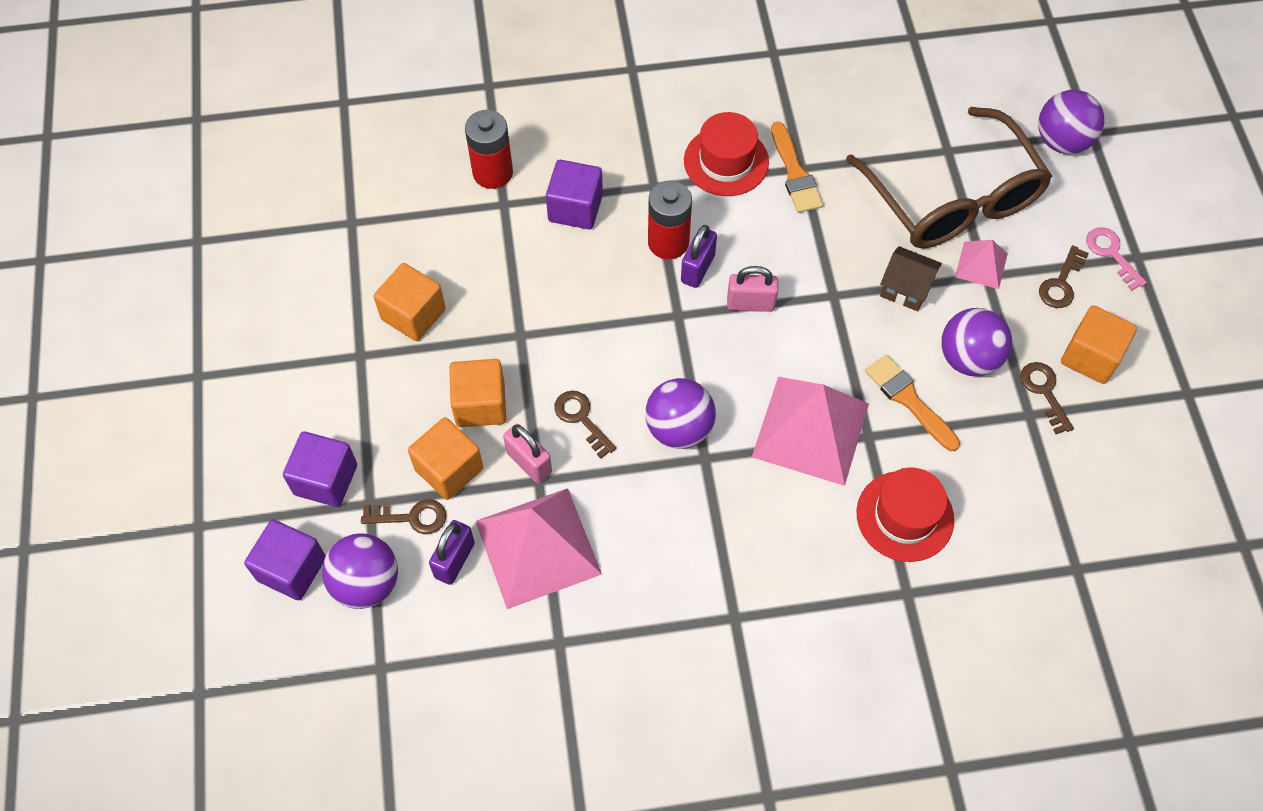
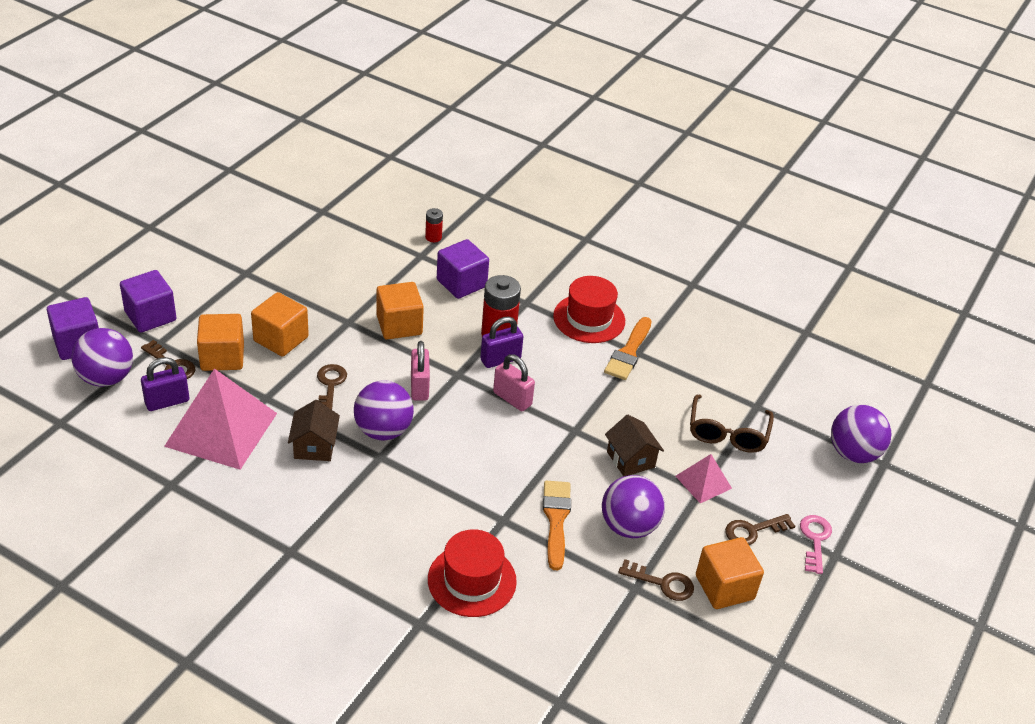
camera: 35 degrees right, 20 degrees down
(413, 314) = (300, 273): orange cube -> orange cube (399, 325)
(492, 173) = (433, 237): red battery -> red battery, size x0.51
(529, 462) = (271, 385): pink padlock -> pink padlock (419, 387)
(639, 495) = (314, 446): none -> brown house
(811, 429) = (467, 489): pink pyramid -> none
(952, 198) = (727, 433): brown glasses -> brown glasses, size x0.54
(1044, 392) = (662, 583): brown key -> brown key turned 90 degrees clockwise

